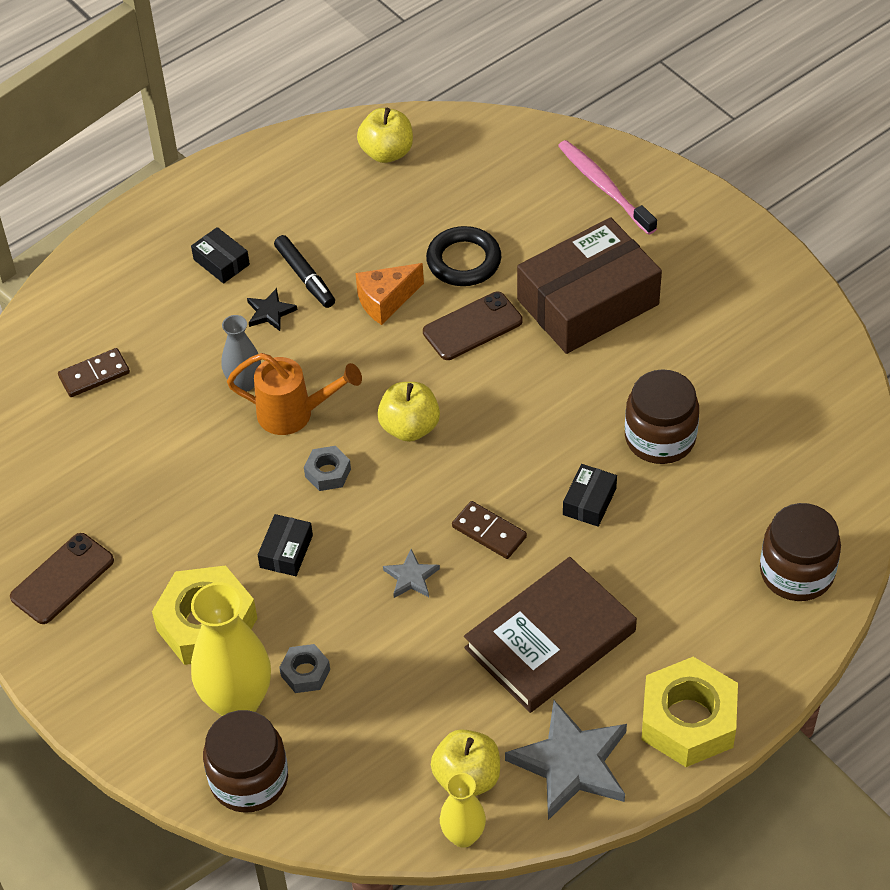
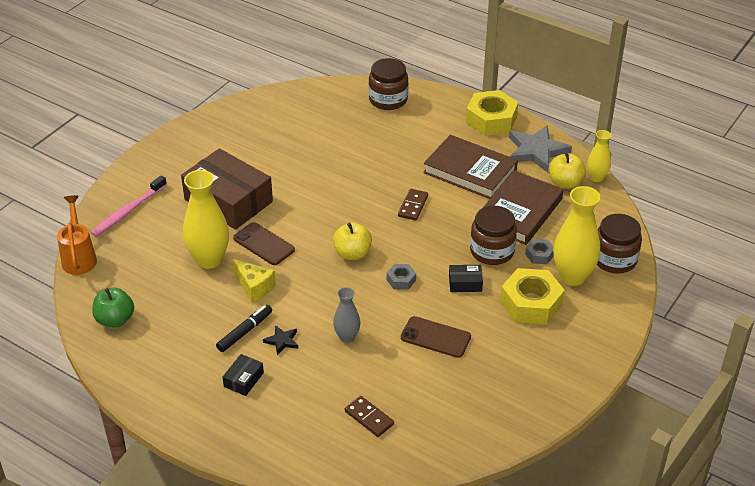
camera: 110 degrees left, 10 degrees down
(62, 579) = (535, 379): brown phone -> brown phone (435, 337)
(295, 414) = (362, 306): orange watering can -> orange watering can (79, 257)
(386, 301) = (254, 287): orange cheese -> yellow cheese
(387, 152) = (115, 320): yellow apple -> green apple
(411, 577) = (457, 229): grey star -> none
(419, 679) = (519, 212): none -> brown book
(464, 261) = (209, 260): black ring -> yellow vase
(589, 501) = (375, 174): black box -> none
(660, 438) = (321, 156): brown jar -> brown jar (492, 251)

